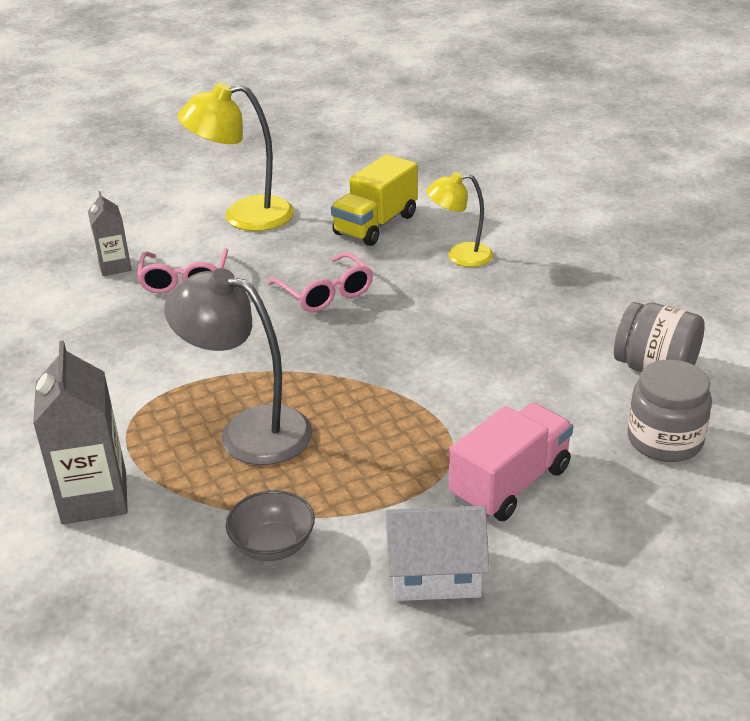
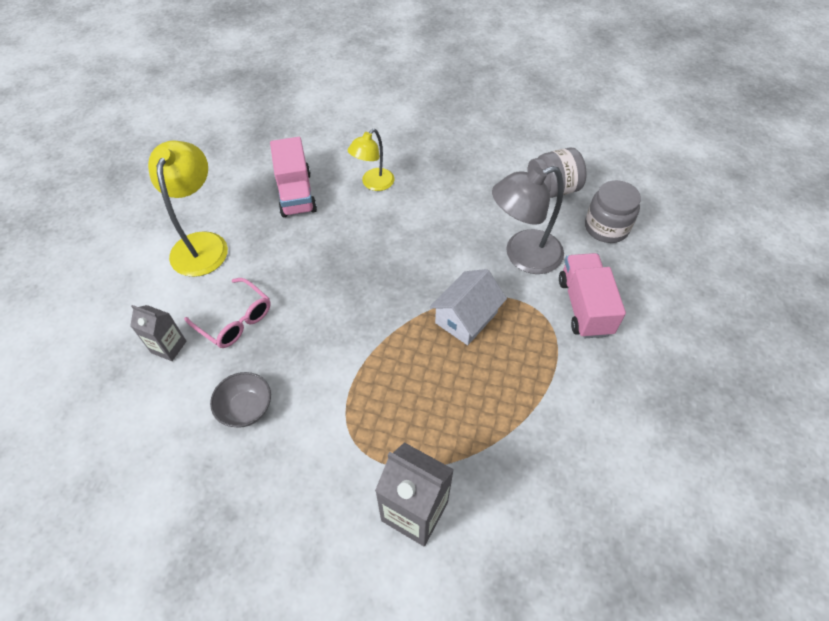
camera: 50 degrees left, 20 degrees up
(244, 216) = (202, 244): yellow lamp -> yellow lamp turned 150 degrees clockwise
(249, 430) = (429, 388): grey lamp -> grey lamp (523, 256)
(273, 545) = (542, 443): grey bowl -> grey bowl (246, 408)
(326, 293) = (337, 263): pink glasses -> none
(376, 225) = (296, 194): yellow truck -> pink truck
(435, 573) = (623, 384): white house -> white house (466, 318)

